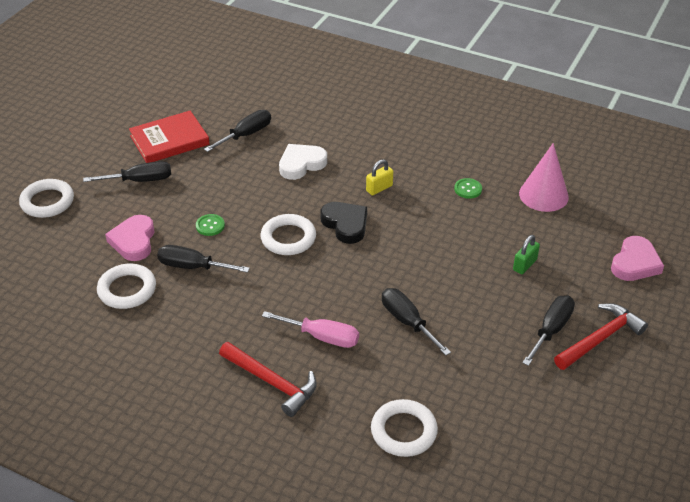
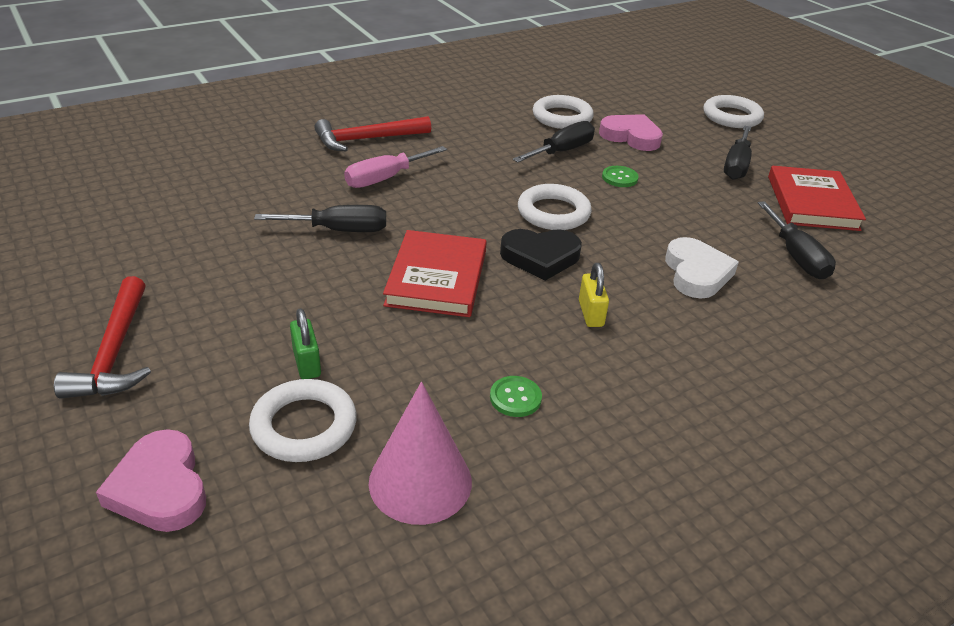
camera: 120 degrees right, 5 degrees down
(403, 431) = (223, 173): white ring -> white ring (304, 426)
(409, 255) = (436, 278): none -> red book
(551, 330) = (186, 320): black screwdriver -> none

